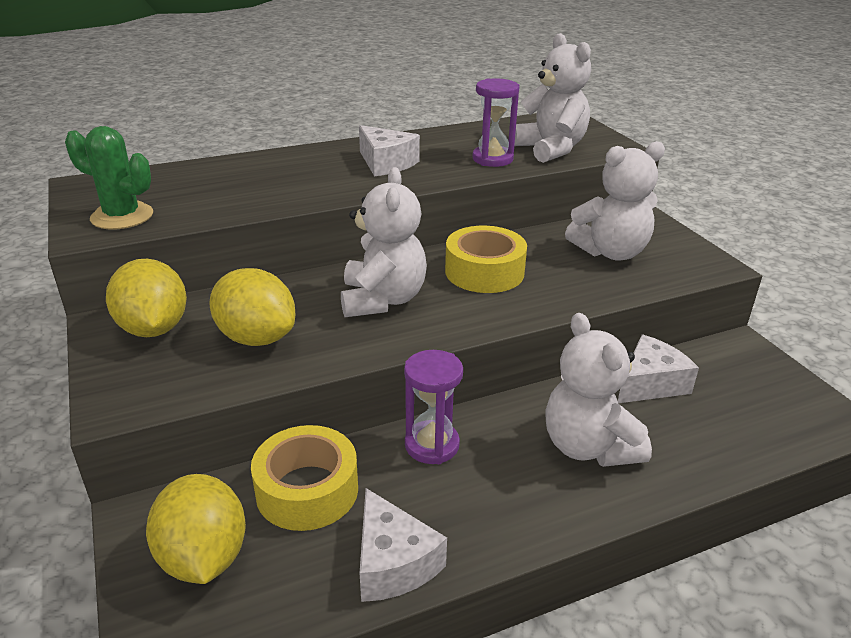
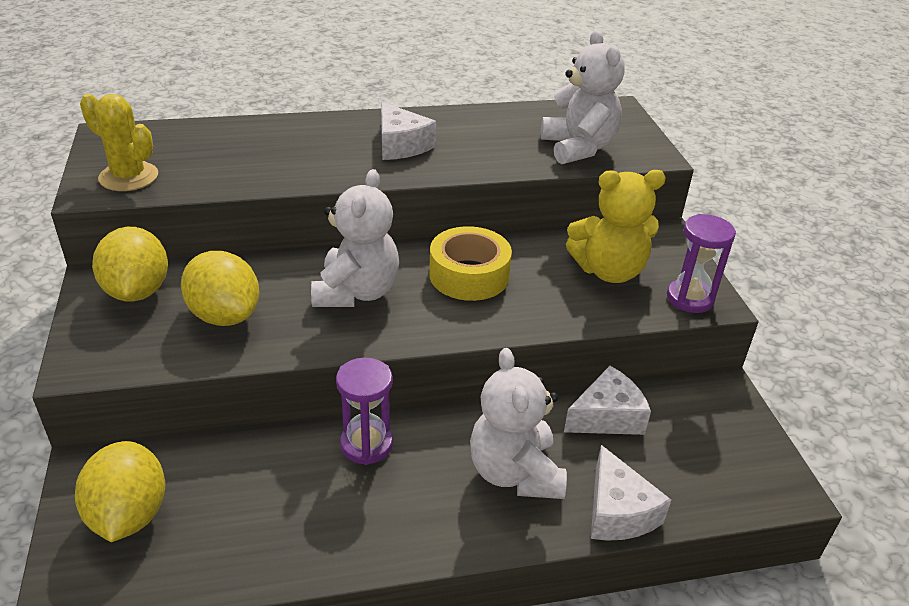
camera: 10 degrees right, 5 degrees up
(122, 216) = (128, 177): green cactus -> yellow cactus
(307, 490) = (238, 468): yellow tape -> none
(393, 563) = (288, 551): white cheese -> white cheese (618, 512)
(492, 159) = (511, 153): purple hourglass -> purple hourglass (690, 298)
(611, 252) = (609, 271): white teddy bear -> yellow teddy bear

